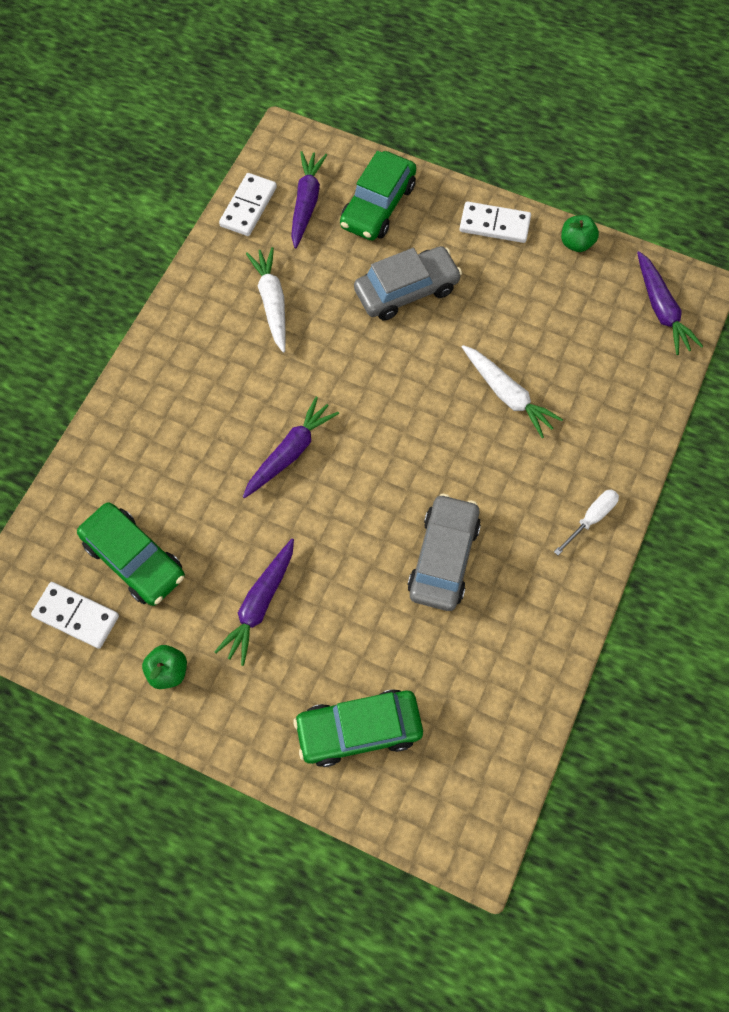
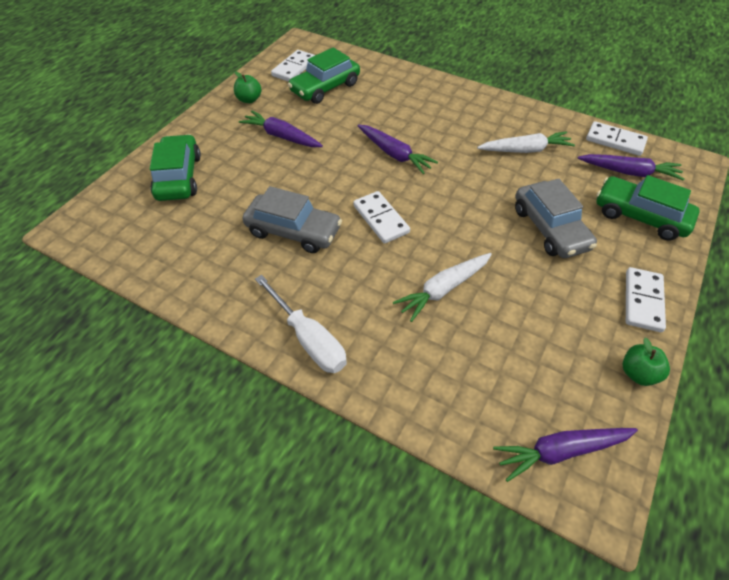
camera: 95 degrees right, 15 degrees down
(412, 461) = (380, 219): none -> white domino
(591, 518) = (309, 339): white screwdriver -> white screwdriver, size x1.61

